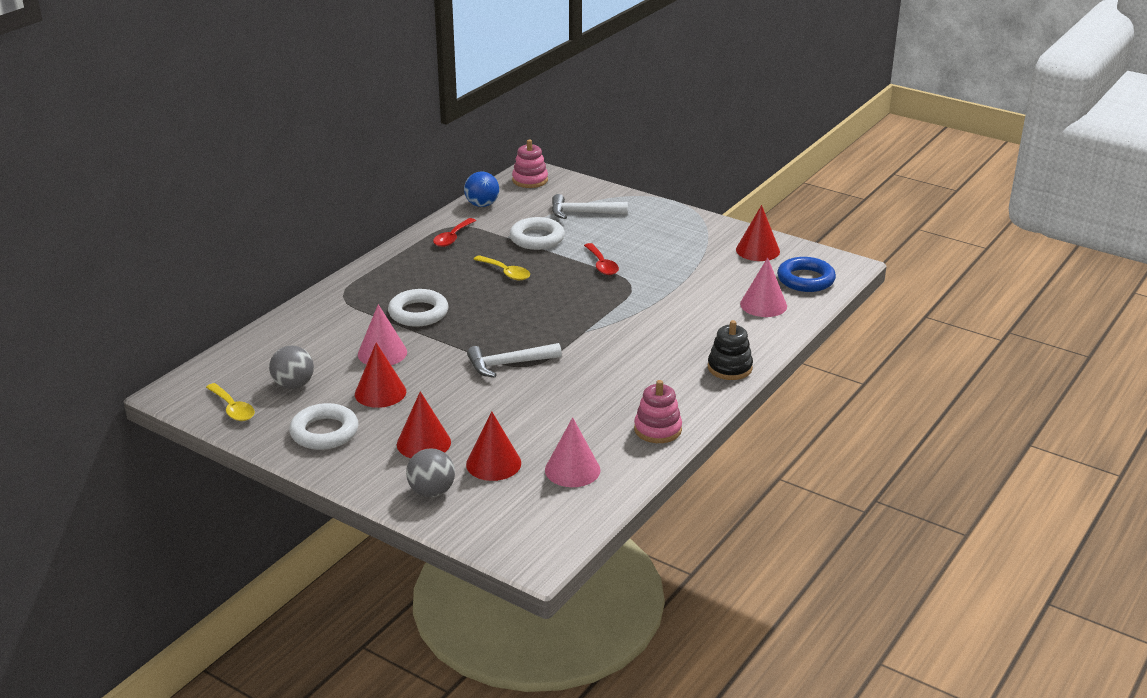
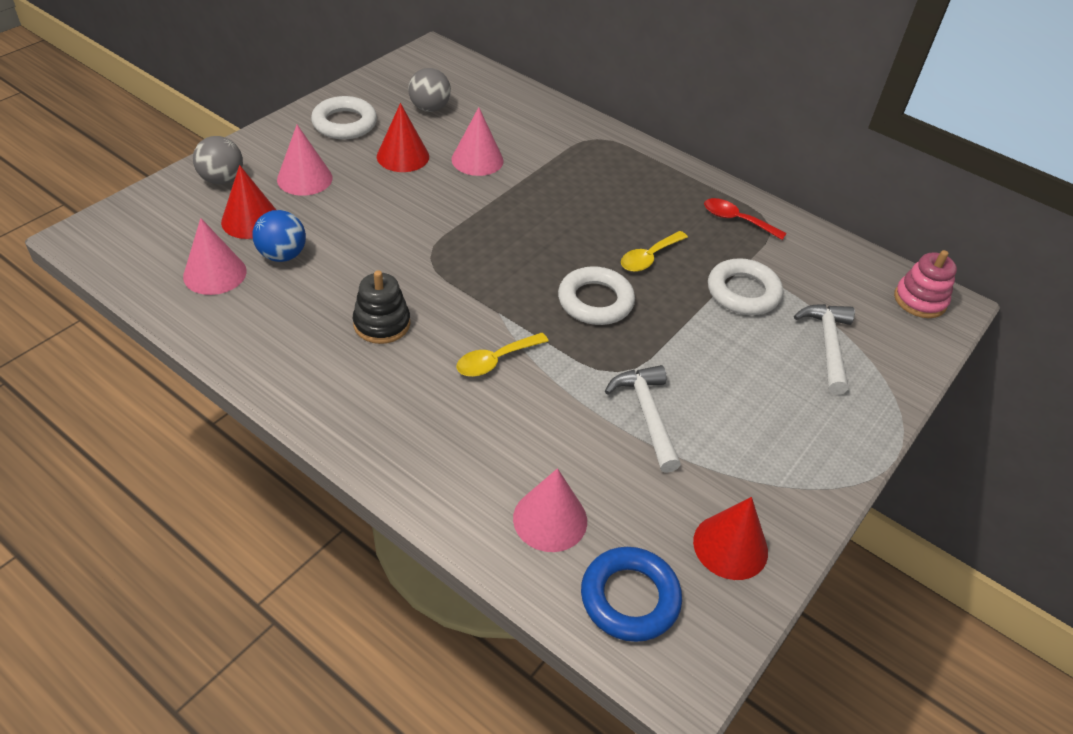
camera: 90 degrees right, 15 degrees up
(232, 408) = (399, 78): yellow spoon -> yellow spoon (495, 360)
(418, 313) = (556, 186): white ring -> white ring (595, 301)
(423, 443) = (304, 178): red cone -> pink cone
(482, 205) = (832, 250): blue ball -> blue ball (282, 255)
(508, 364) = (436, 244): white hammer -> white hammer (647, 414)
(601, 265) = (672, 347): red spoon -> none
(657, 429) = (263, 351): pink stacking toy -> none
(729, 368) = (381, 445): black stacking toy -> black stacking toy (382, 324)

